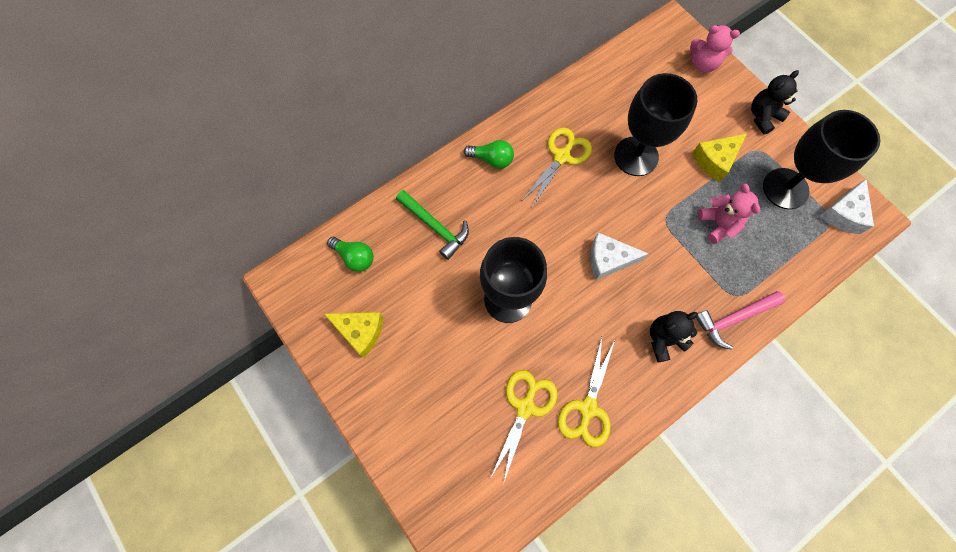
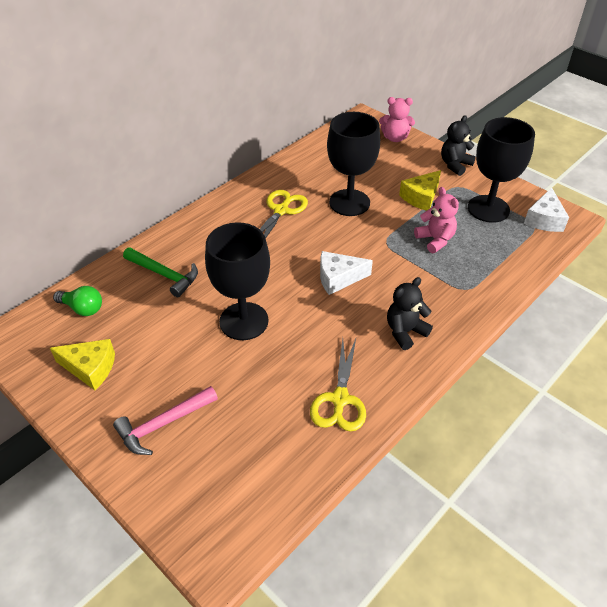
camera: 10 degrees left, 25 degrees down
(492, 159) = (215, 220): green light bulb -> none
(525, 407) = (274, 408): yellow scissors -> none
(733, 319) = (468, 307): pink hammer -> pink hammer (163, 424)

